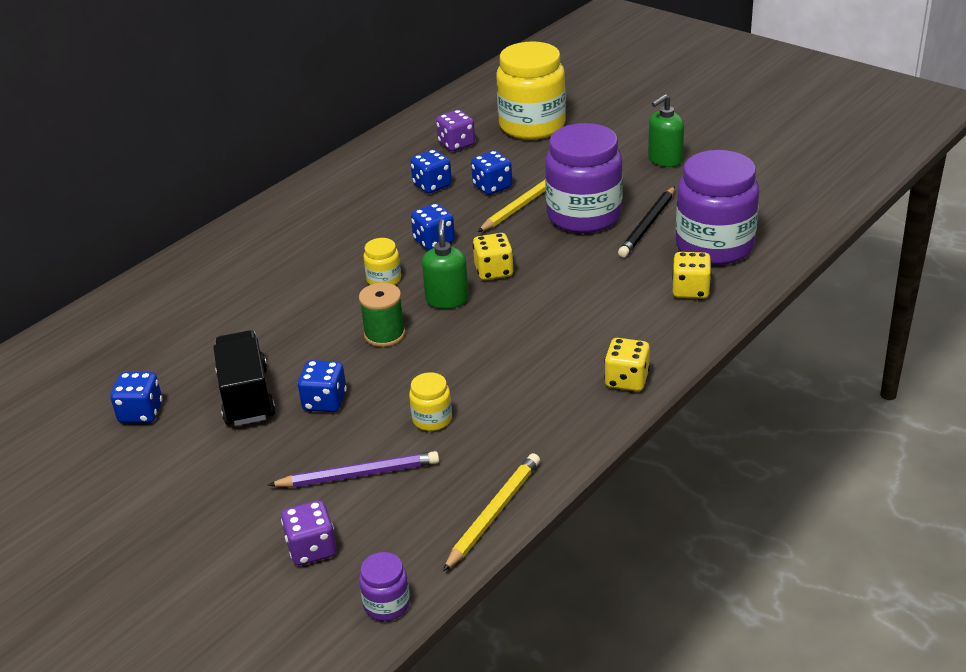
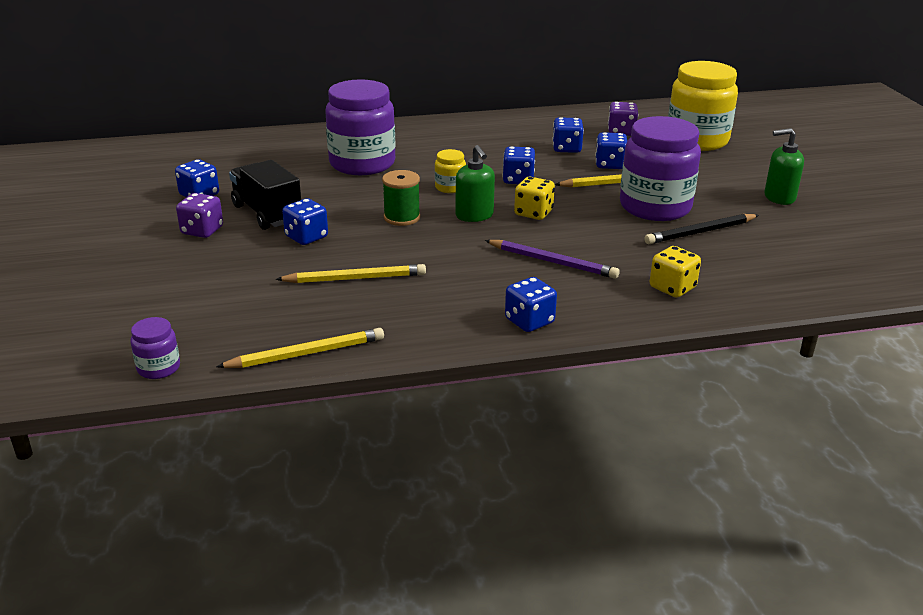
camera: 35 degrees right, 5 degrees down
(246, 396) = (267, 213): black truck -> black truck turned 60 degrees counterclockwise
(312, 549) = (169, 312): purple dice -> purple dice (202, 231)
(359, 474) = (261, 286): purple pencil -> purple pencil (553, 262)
(432, 419) = (355, 278): yellow jar -> yellow pencil
(447, 299) = (474, 216): green soap dispenser -> green soap dispenser turned 120 degrees clockwise
(626, 380) = (529, 321): yellow dice -> blue dice
(714, 246) = (738, 268): purple jar -> purple jar (362, 164)

